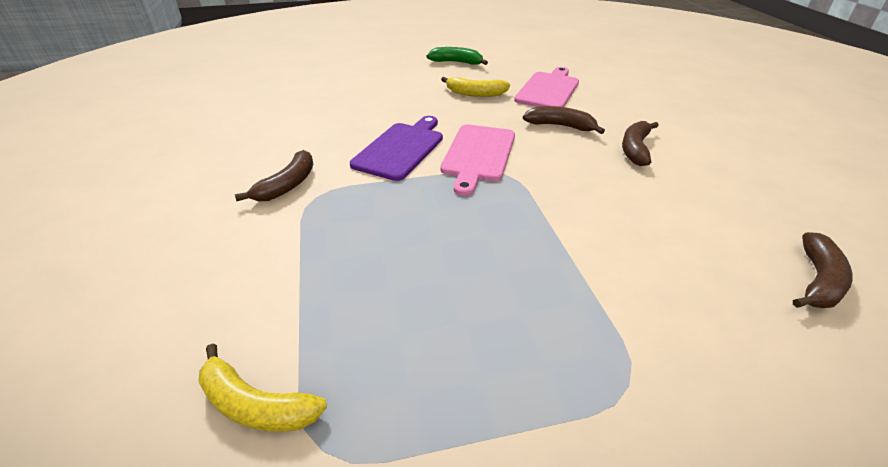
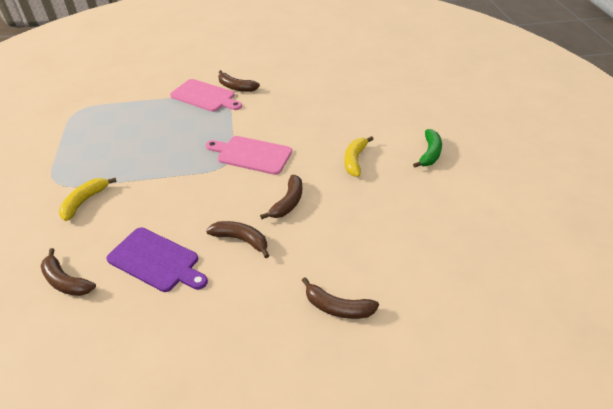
camera: 95 degrees right, 5 degrees up
(256, 405) = (103, 96): yellow banana -> yellow banana (85, 201)
(401, 149) = (267, 123): purple cutting board -> purple cutting board (156, 261)
(548, 90) = (364, 207): pink cutting board -> pink cutting board (205, 96)
(677, 100) = (337, 307): none -> brown banana

